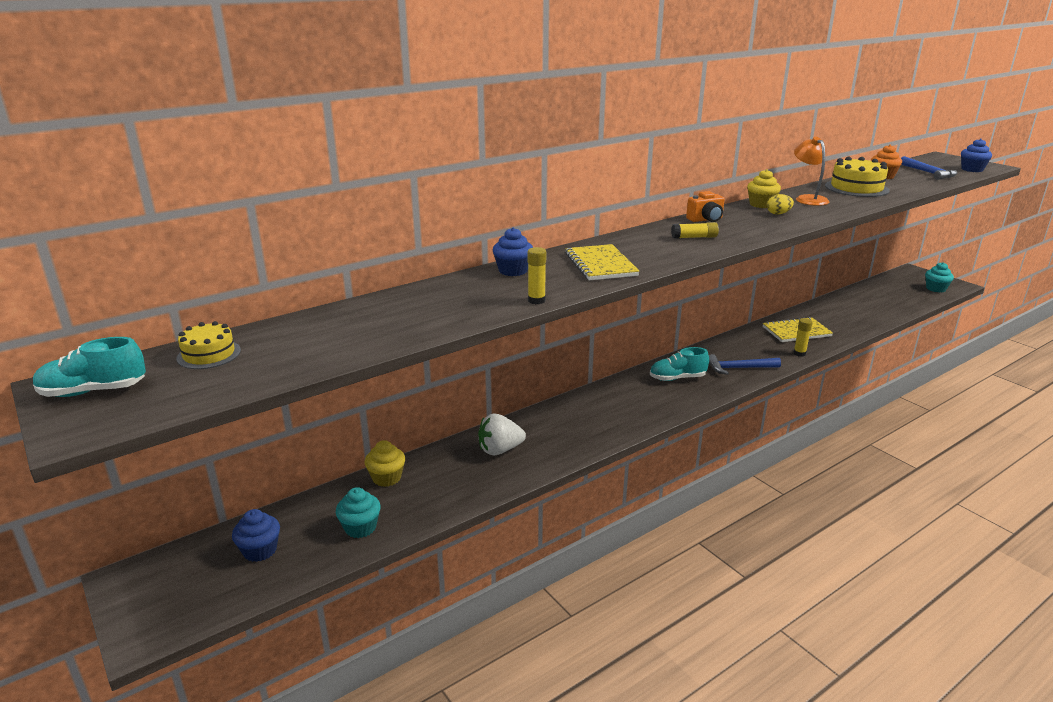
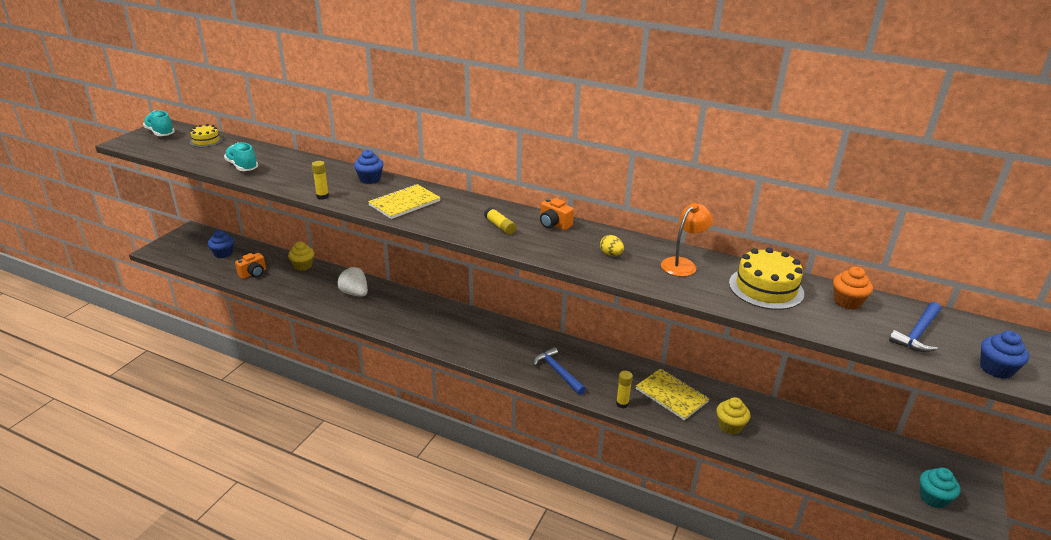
camera: 60 degrees right, 5 degrees up
(360, 527) = (253, 273): turquoise cupcake -> orange camera
(677, 378) = (511, 343): turquoise shoe -> turquoise shoe (242, 166)
(761, 204) = (631, 243): yellow cupcake -> yellow cupcake (730, 426)

